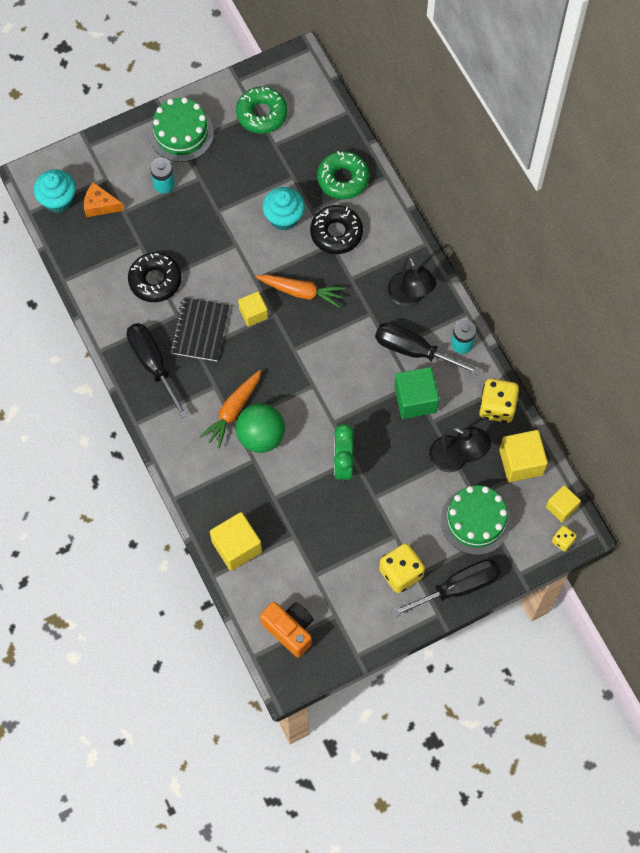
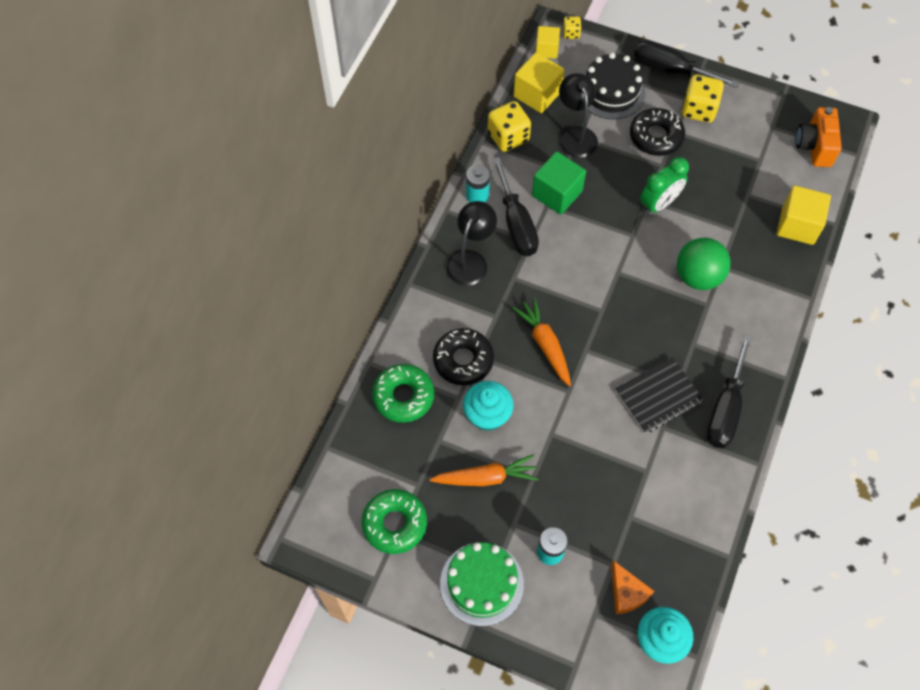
camera: 130 degrees left, 5 degrees down
(155, 280) = (651, 474): black donut -> black donut (656, 137)
(233, 410) = (699, 313): orange carrot -> orange carrot (485, 477)
(253, 313) = (601, 366): yellow cube -> none
(475, 520) = (611, 92): green cake -> black cake

